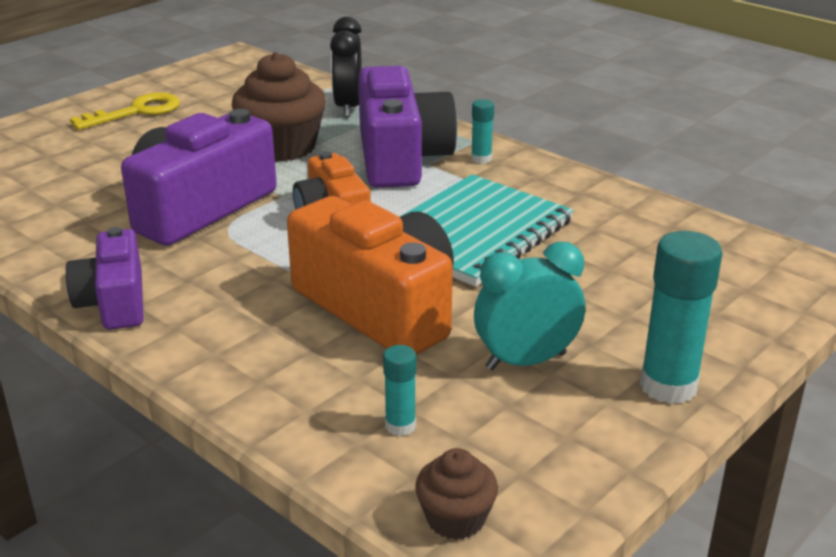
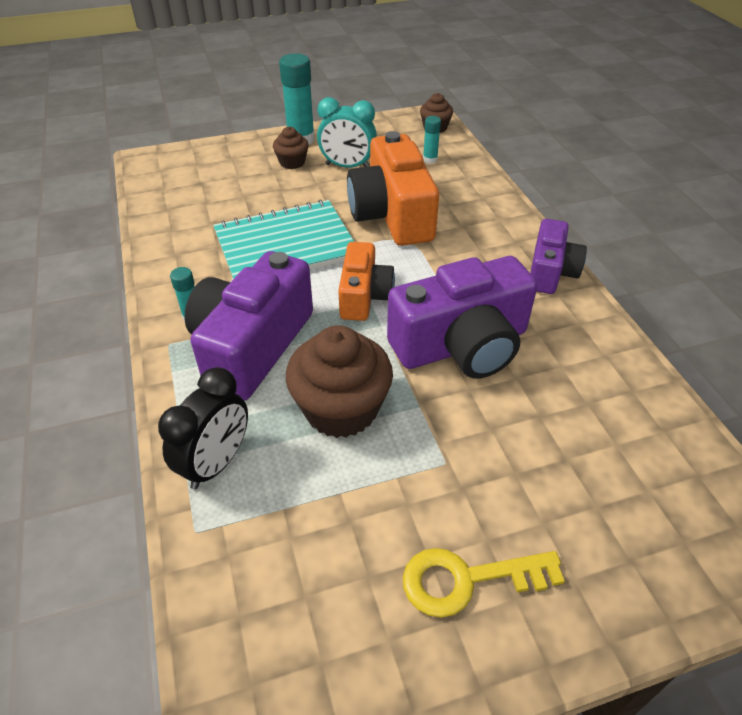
camera: 150 degrees left, 15 degrees up
(618, 338) = (292, 162): none -> brown cupcake

